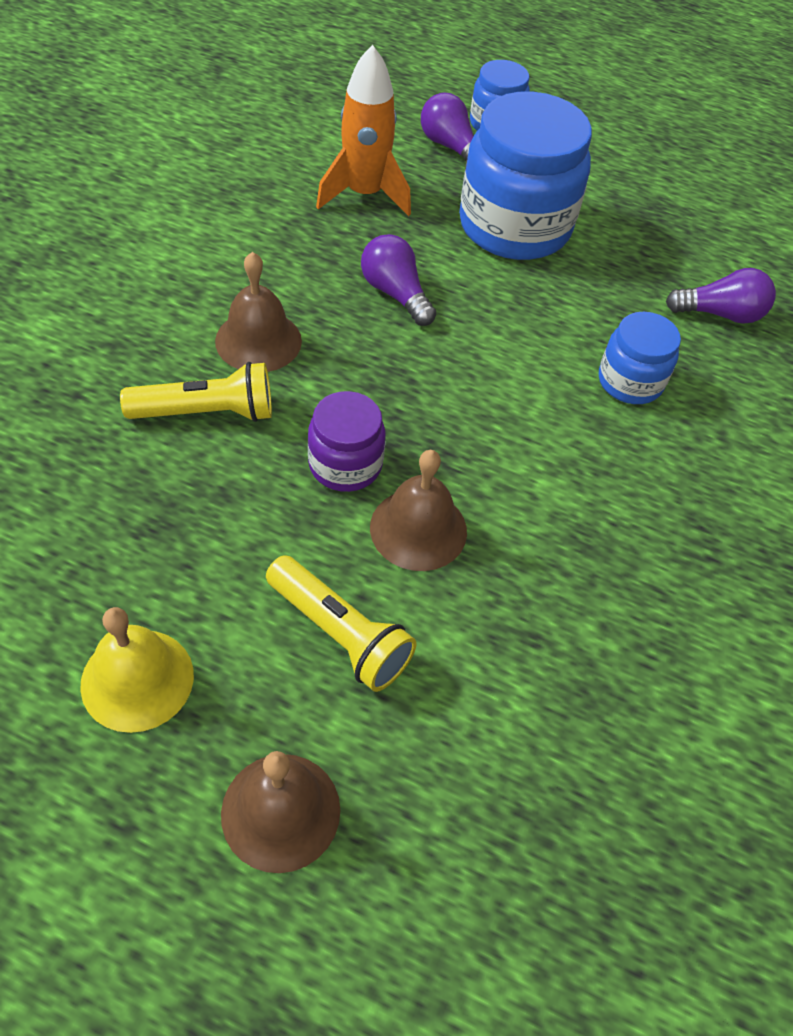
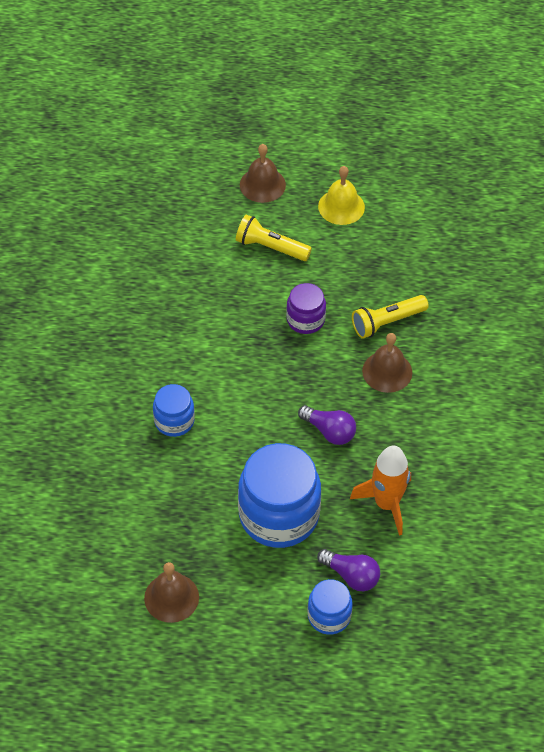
camera: 165 degrees right, 0 degrees up
(418, 529) = (256, 301): brown bell -> brown bell (171, 597)
(720, 314) = (128, 492): purple light bulb -> none

